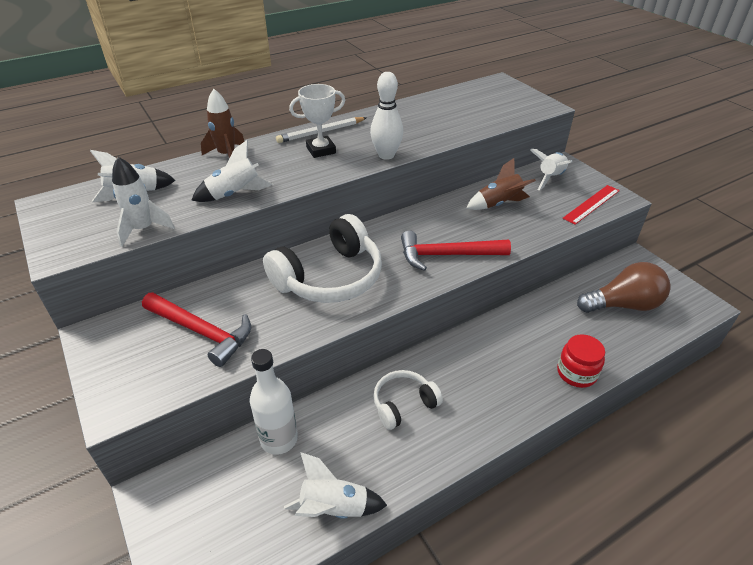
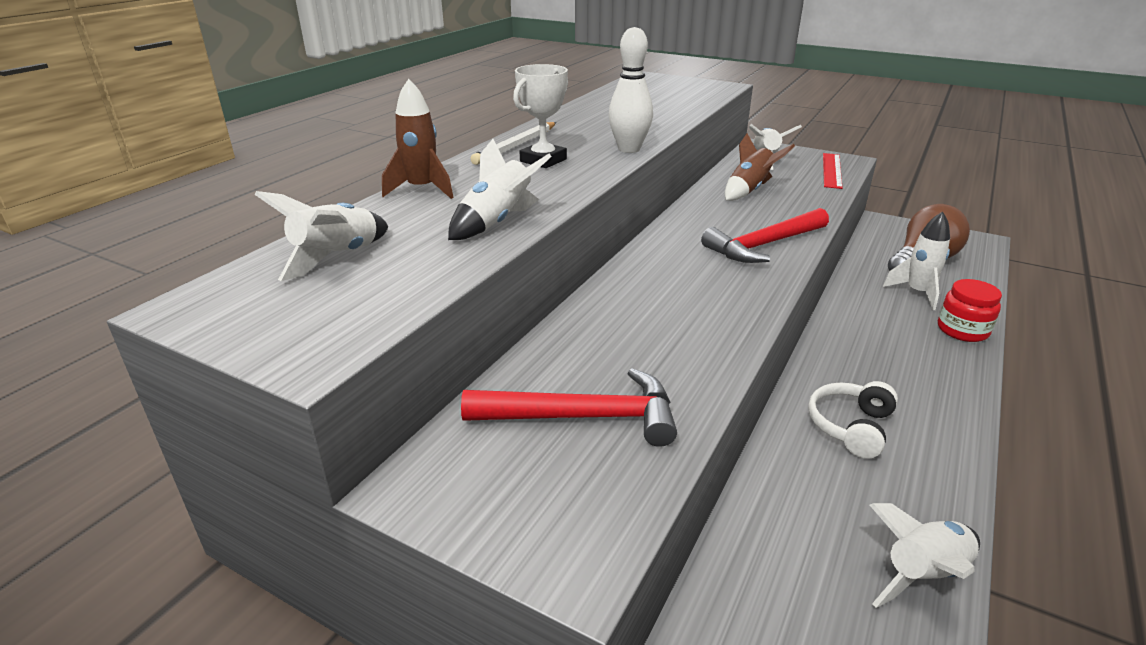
camera: 30 degrees left, 10 degrees down
(143, 229) = (417, 290): white rocket -> white rocket (917, 293)
(279, 439) = (763, 532): white bottle -> none
(329, 277) = (667, 303): white headphones -> none

